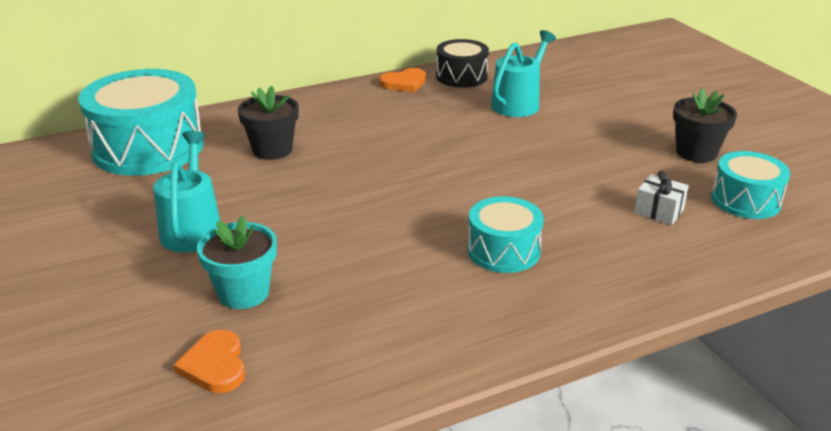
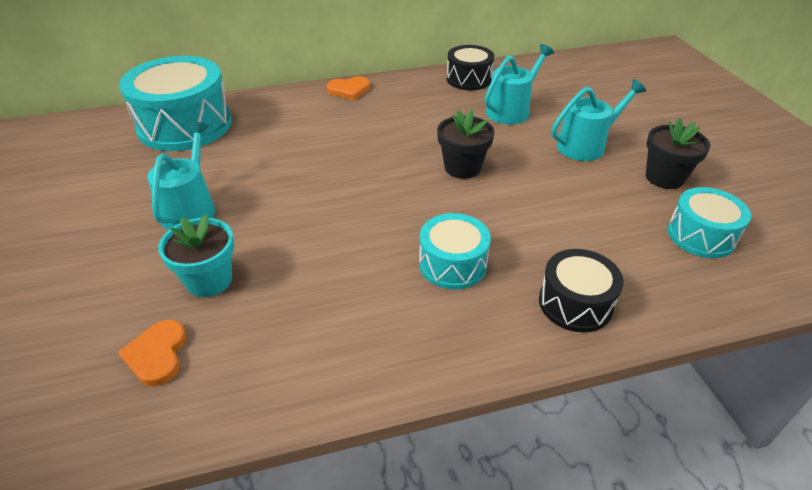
camera: 10 degrees right, 10 degrees up
(272, 150) = (284, 137): black flower pot -> black flower pot (462, 168)
(404, 83) = (417, 81): orange heart -> orange heart (349, 90)
(607, 130) = (585, 145): none -> turquoise watering can
(639, 271) = (575, 303): none -> black drum
(659, 211) = (612, 238): white gift -> none

